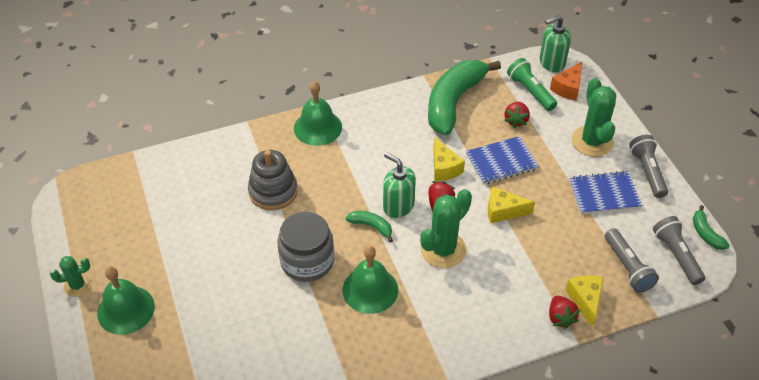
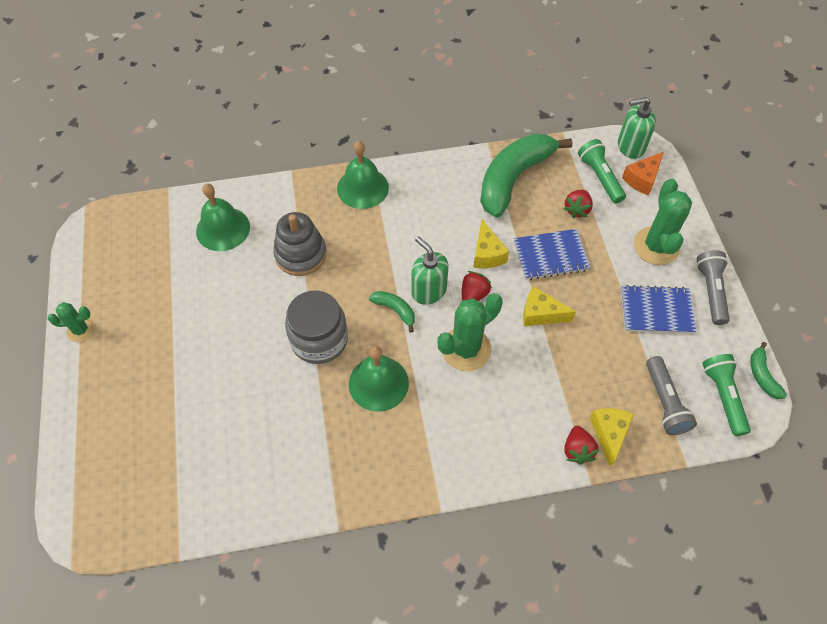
camera: 10 degrees right, 10 degrees up
(126, 309) = (123, 365): green bell -> green bell (223, 229)
(676, 255) = (723, 397): grey flashlight -> green flashlight

